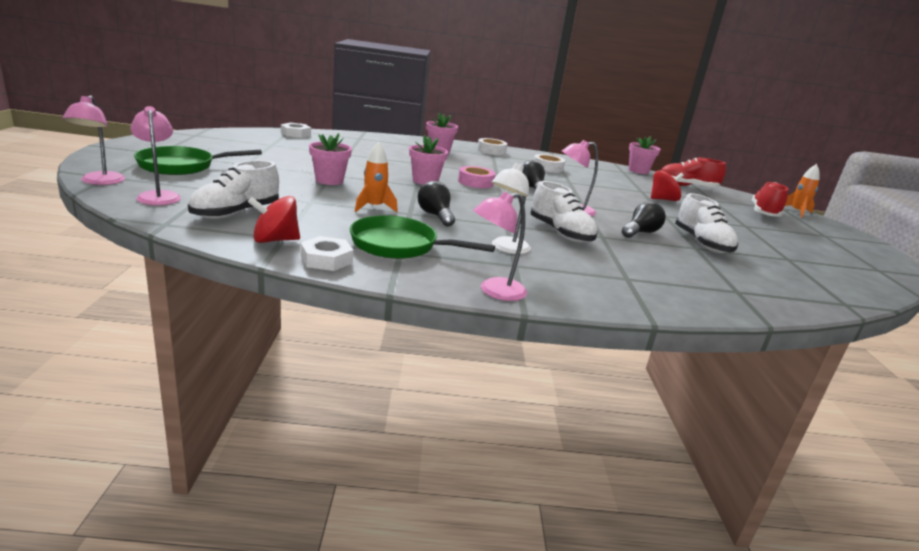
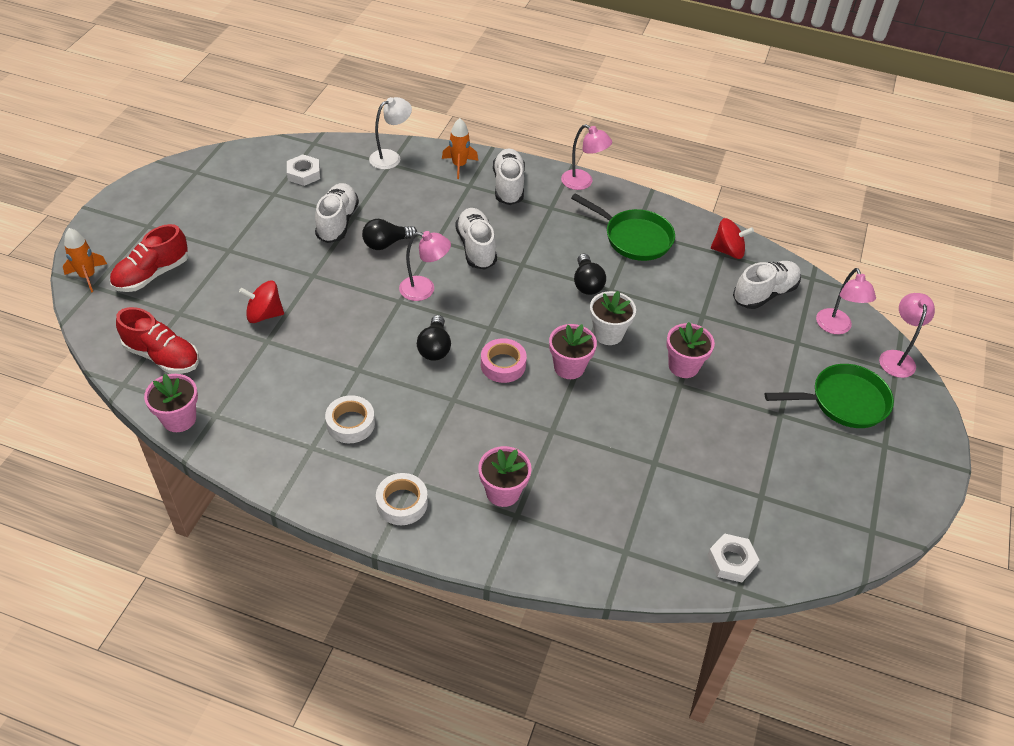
camera: 160 degrees left, 25 degrees up
(326, 259) = (691, 225): white nut -> white nut (304, 174)
(374, 207) = (643, 301): orange rocket -> orange rocket (459, 165)
(401, 193) = (608, 334): none -> white flower pot
(494, 291) = (582, 183): pink lamp -> pink lamp turned 45 degrees clockwise
(506, 248) = (545, 228): white lamp -> white lamp (391, 157)
(583, 281) = (508, 186): none -> white shoe

